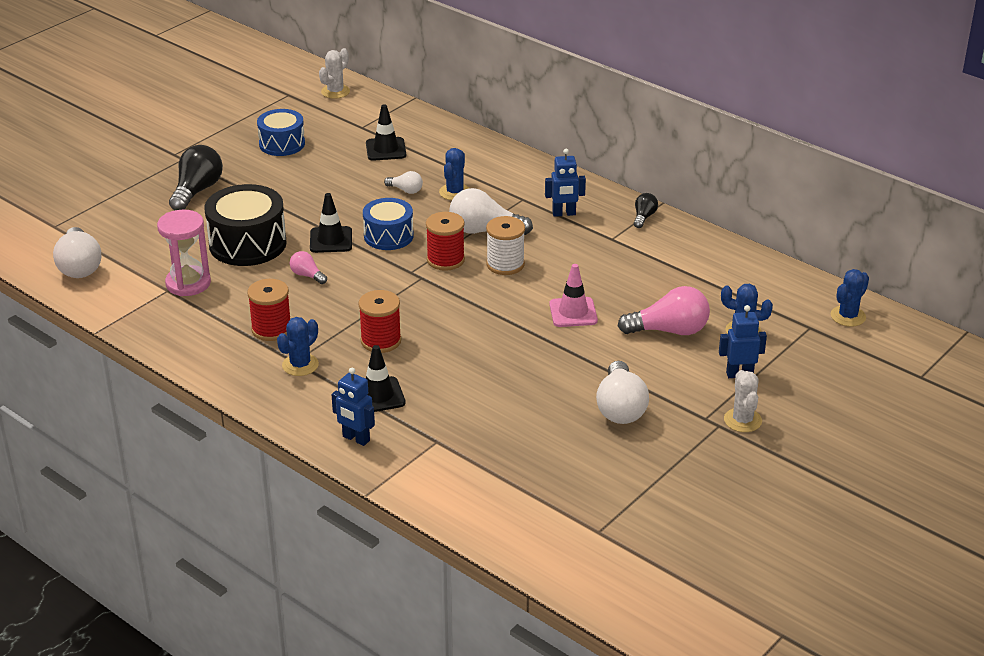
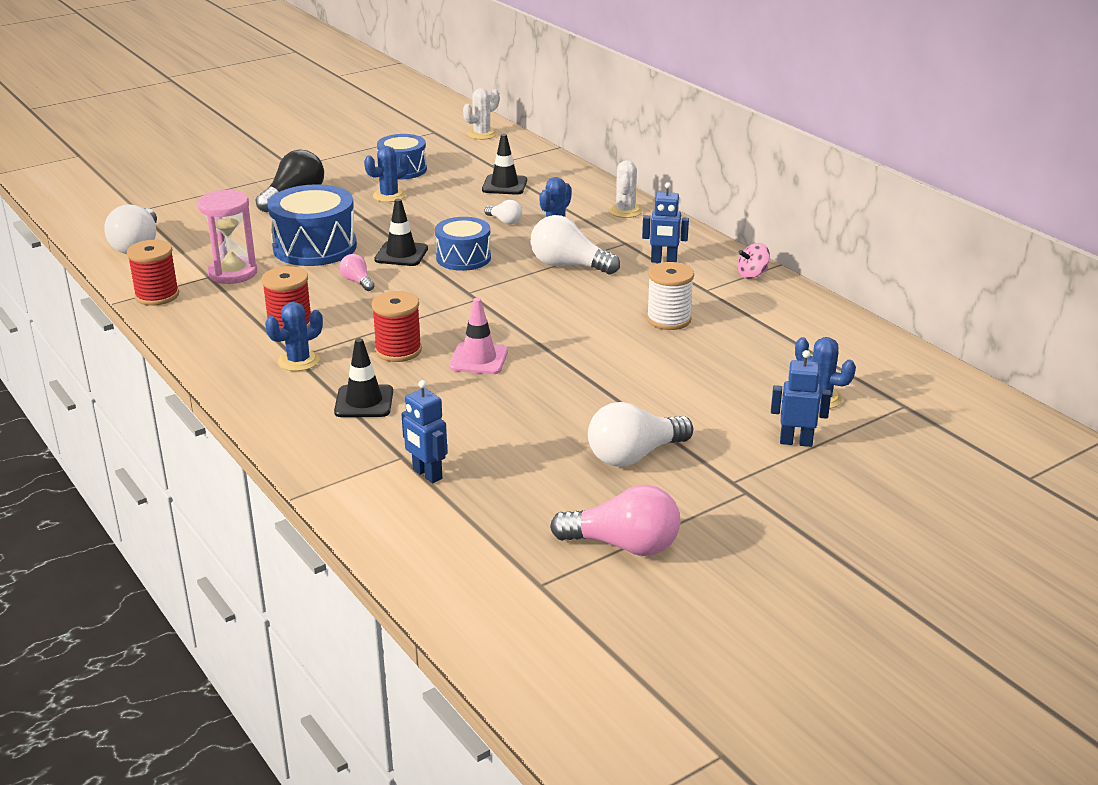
camera: 15 degrees right, 5 degrees down
(247, 244) = (315, 247): black drum -> blue drum
(356, 439) = (313, 440): blue robot -> blue robot (427, 474)
(445, 260) = (511, 286): red spool -> red spool (157, 296)
(505, 264) = (574, 298): white spool -> white spool (668, 319)
(573, 312) = (627, 353): pink traffic cone -> pink traffic cone (478, 359)
(620, 408) = (634, 455): white light bulb -> white light bulb turned 45 degrees clockwise
(644, 217) = (752, 275): black light bulb -> pink spinning top
(669, 330) = (731, 385): pink light bulb -> pink light bulb (624, 545)
(742, 420) = (778, 491): white cactus -> white cactus (625, 211)
(848, 316) = (957, 401): blue cactus -> blue cactus (389, 196)

